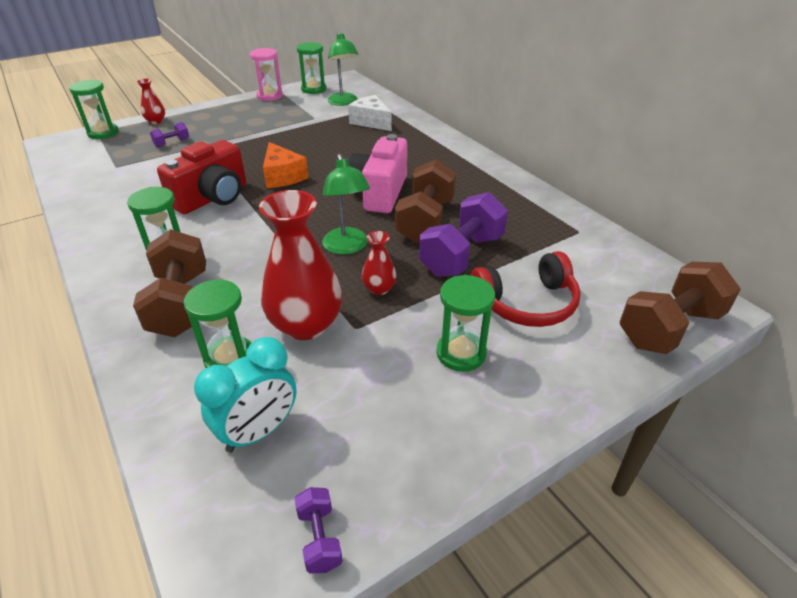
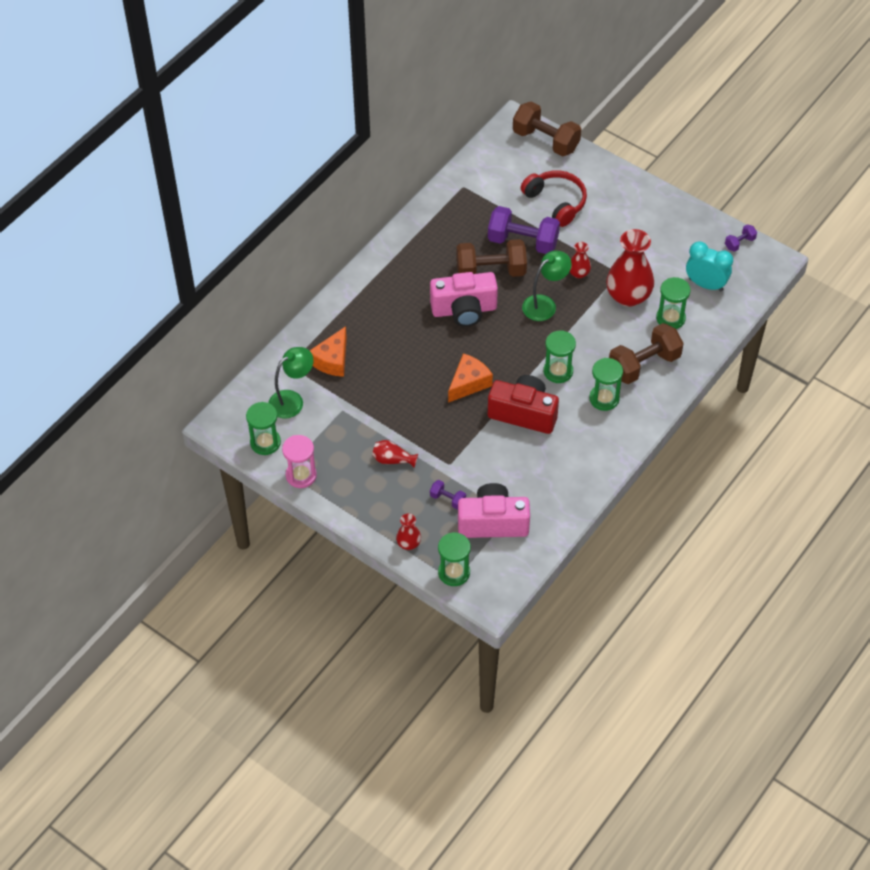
camera: 110 degrees left, 15 degrees up
(120, 157) = (493, 523): none -> pink camera
(241, 128) = (392, 460): none -> red vase
(371, 122) = (332, 360): white cheese -> orange cheese
(461, 353) = (613, 222): green hourglass -> green hourglass (558, 371)

